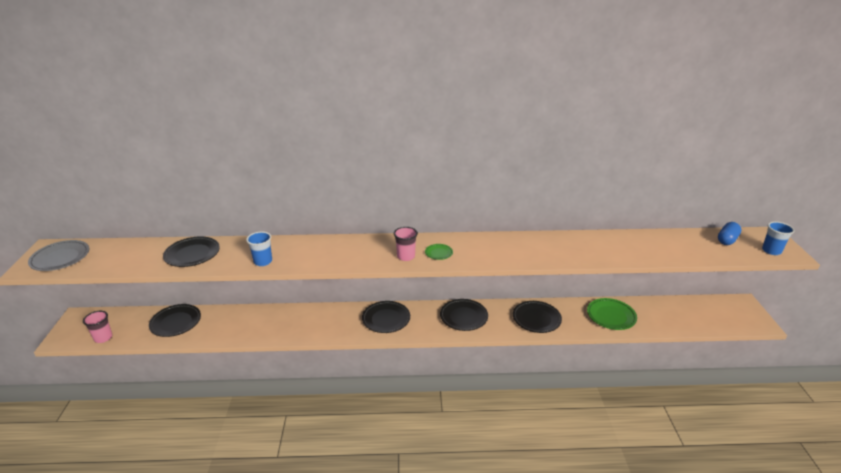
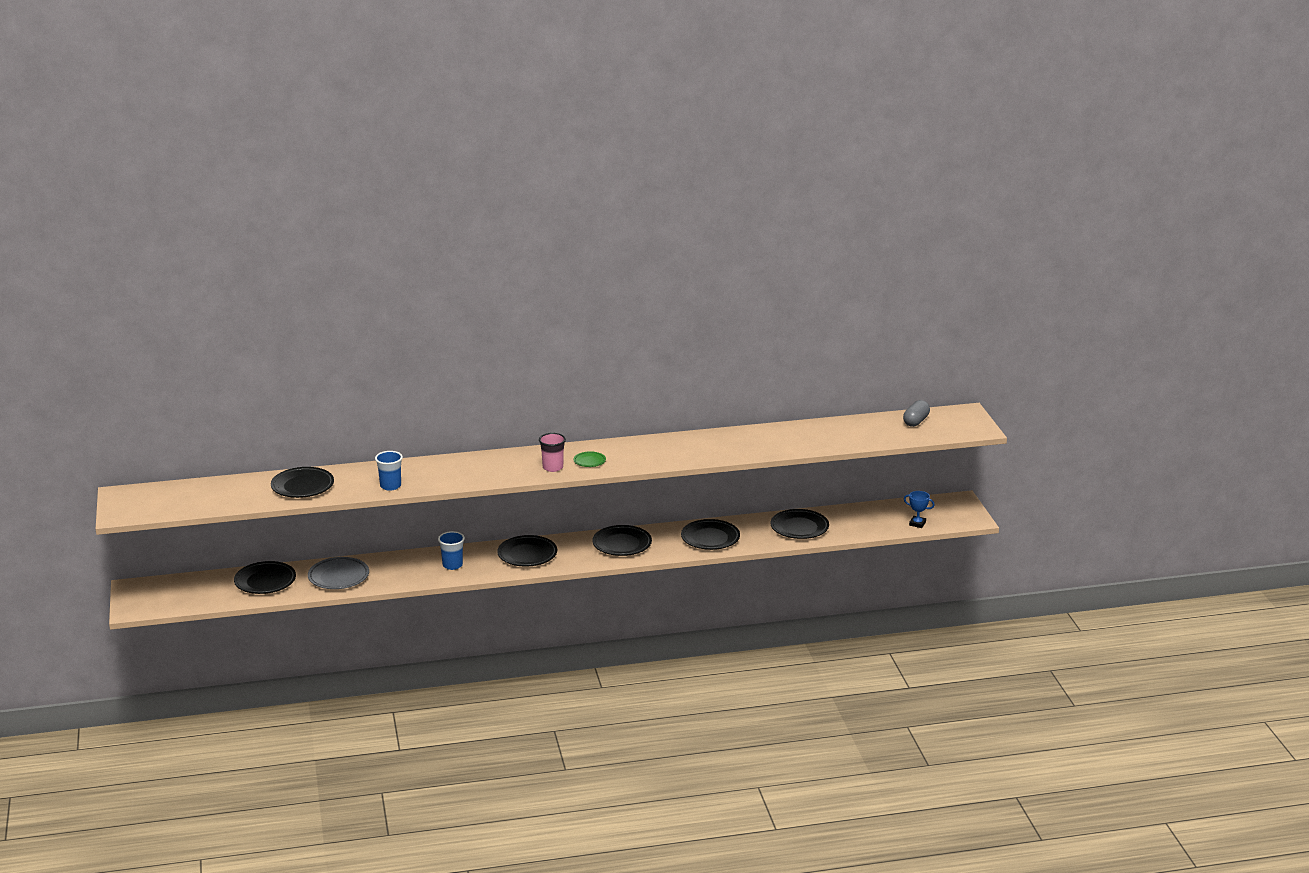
camera: 10 degrees left, 5 degrees down
(60, 258) = (148, 503): grey plate -> grey plate (338, 577)
(103, 338) = (185, 603): pink cup -> none
(611, 316) = (799, 527): green plate -> black plate
(712, 323) = (917, 524): none -> blue trophy
(727, 240) = (916, 421): blue capsule -> grey capsule
(771, 251) = (960, 428): blue cup -> blue cup (452, 565)

